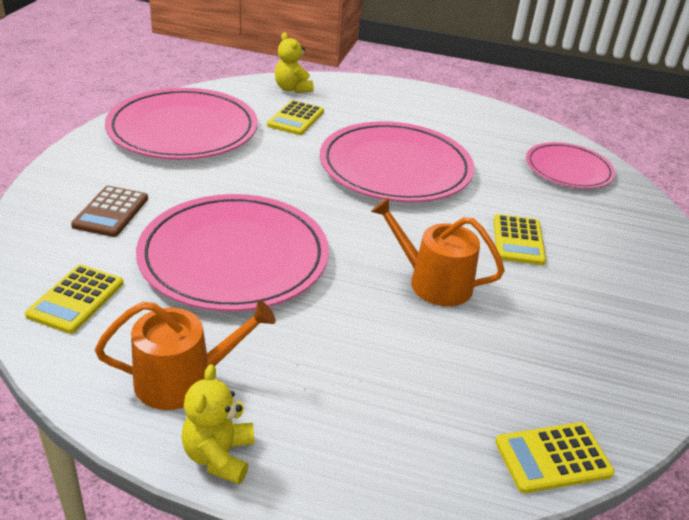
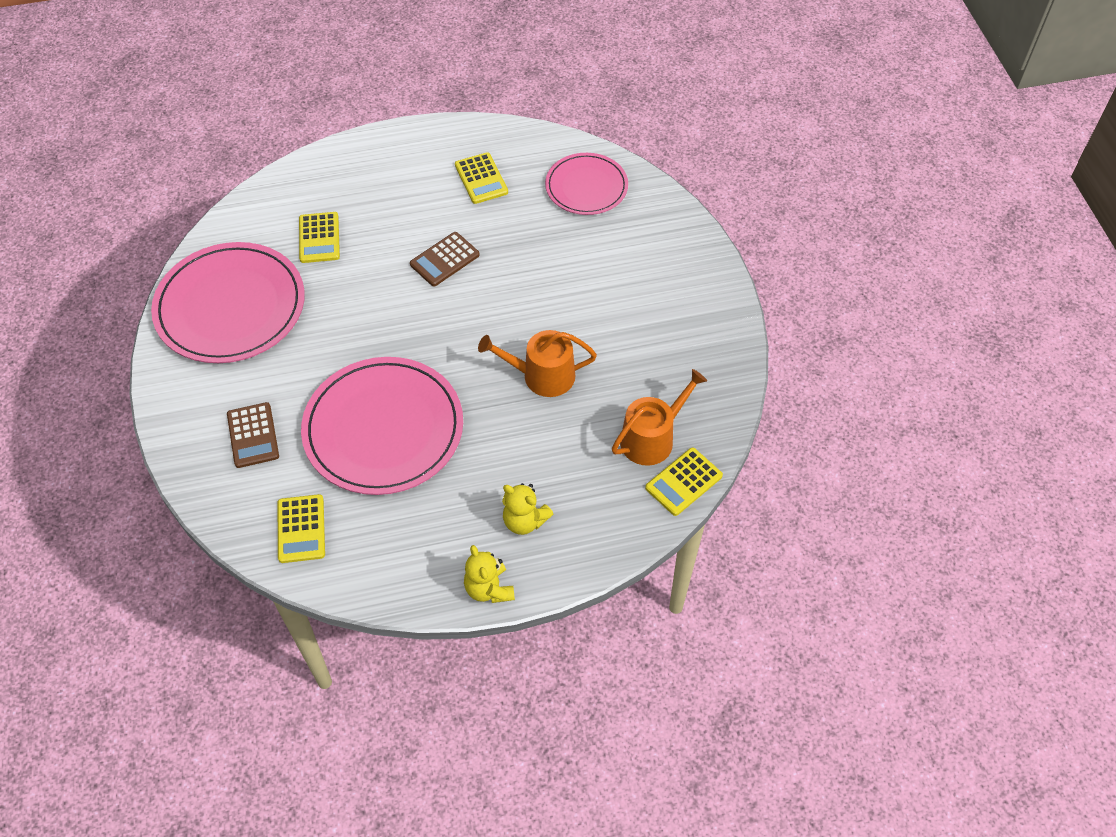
camera: 25 degrees left, 20 degrees up
(183, 379) = (427, 550): orange watering can -> orange watering can (652, 438)
(292, 89) = (286, 195): yellow teddy bear -> yellow teddy bear (524, 521)
(395, 167) = (445, 260): pink plate -> brown calculator
(518, 240) = (583, 297): yellow calculator -> yellow calculator (481, 179)

